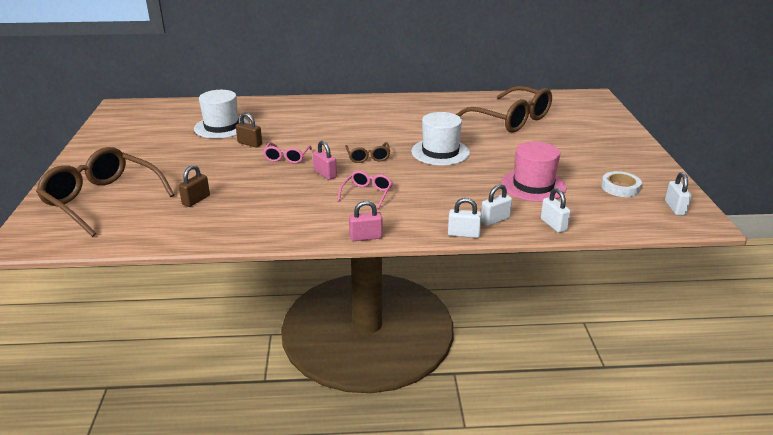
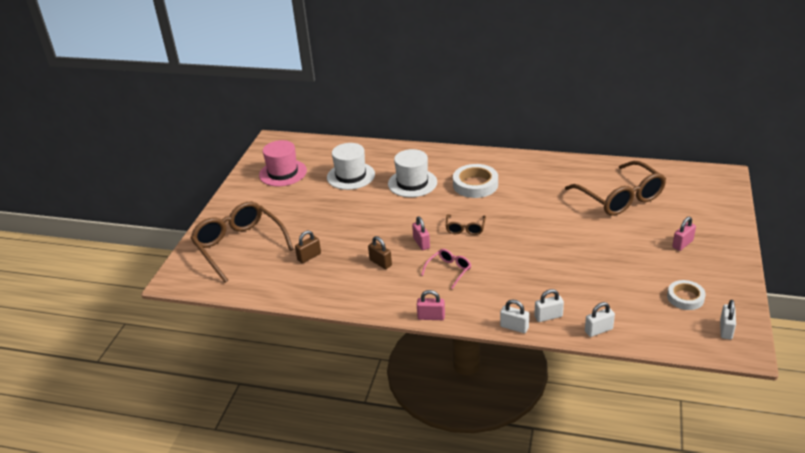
camera: 20 degrees right, 5 degrees up
(250, 144) = (369, 199): brown padlock -> brown padlock (380, 263)
(286, 158) = (395, 220): pink glasses -> none
(362, 122) = (475, 185): none -> white tape
(440, 152) = (533, 231): white hat -> white hat (412, 183)
(533, 185) = (602, 283): pink hat -> pink hat (283, 173)
(553, 225) = (598, 330): white padlock -> white padlock turned 75 degrees clockwise
(590, 147) = (682, 244): none -> pink padlock

